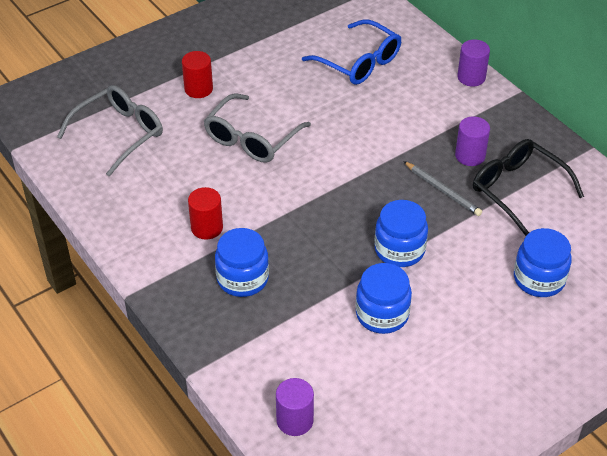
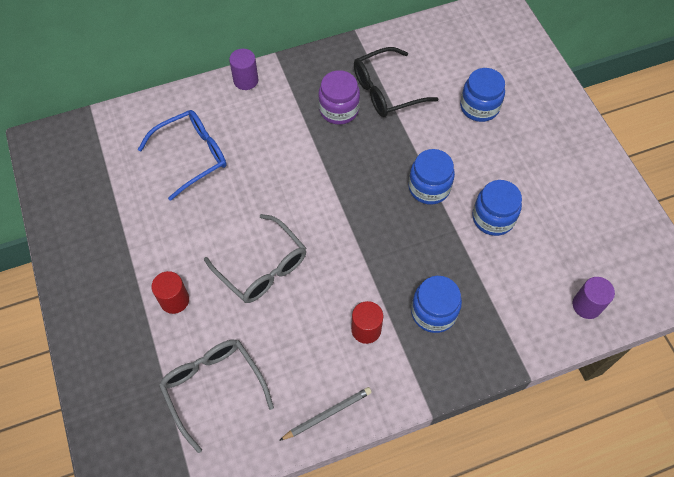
camera: 75 degrees left, 15 degrees up
(442, 190) = (372, 140): grey pencil -> grey pencil (327, 414)
(470, 156) = (339, 109): purple cylinder -> purple jar

